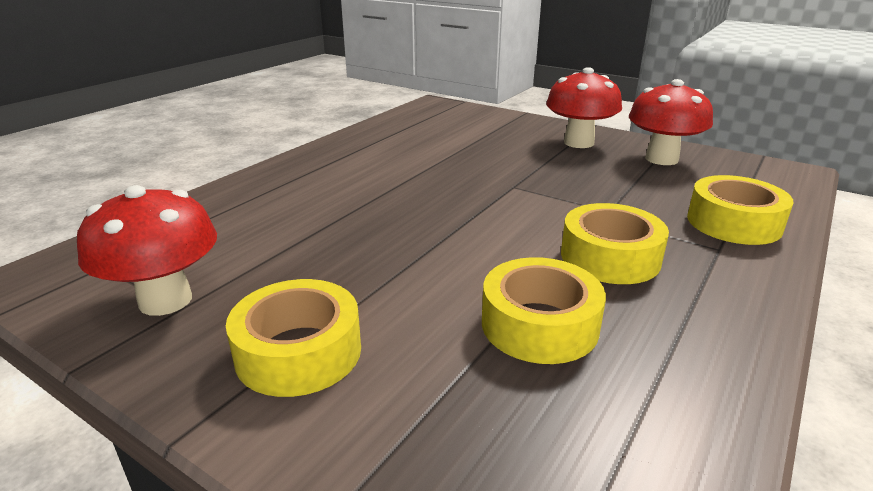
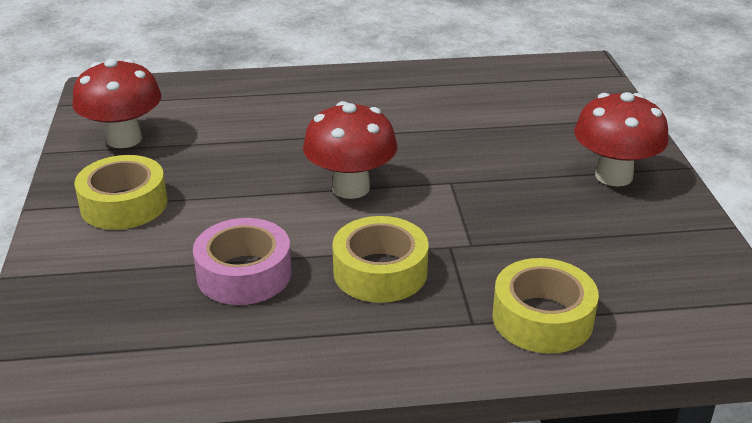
camera: 50 degrees right, 5 degrees up
(539, 325) = (244, 274): yellow tape -> pink tape
(661, 159) = (650, 236): red mushroom -> red mushroom (350, 188)

